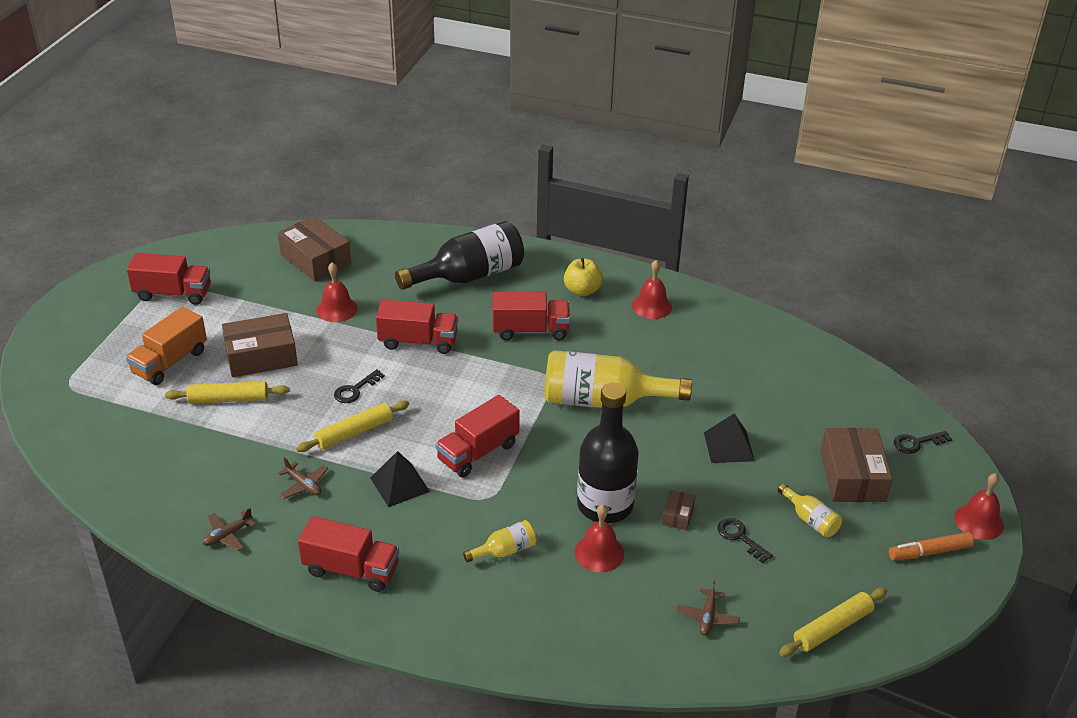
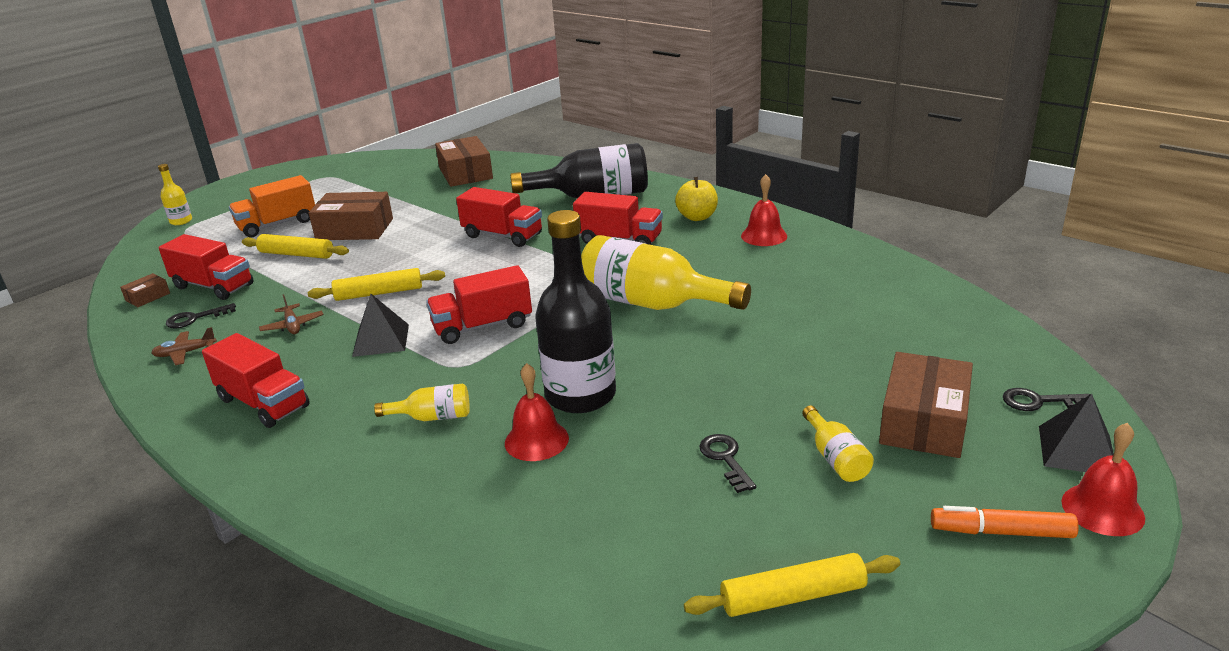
camera: 25 degrees right, 10 degrees down
(52, 374) = (181, 221): none -> yellow bottle
(173, 293) = (328, 183): red truck -> red truck (213, 286)
(337, 309) = (451, 206): red bell -> none
(355, 390) = (411, 262): black key -> black key (195, 318)
(677, 515) = (660, 420): brown box -> brown box (148, 297)
(707, 617) = (620, 539): brown plane -> none
(729, 446) = (772, 365): black pyramid -> black pyramid (1077, 450)

